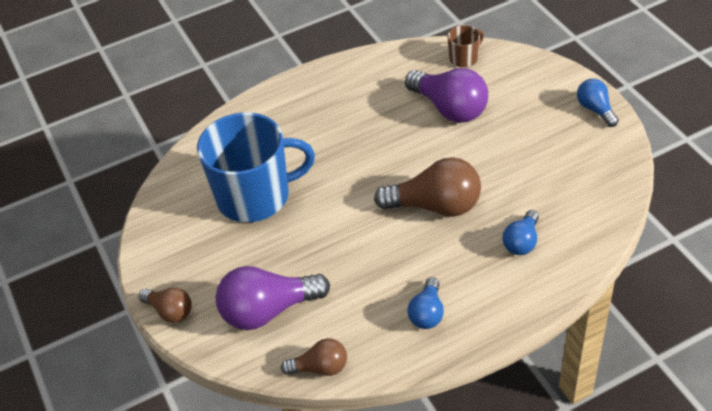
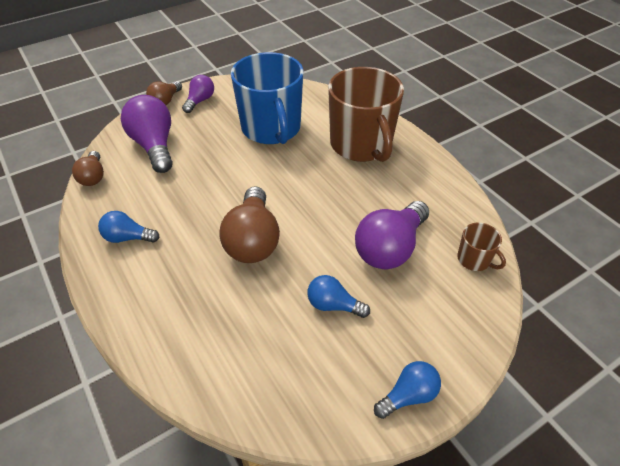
camera: 80 degrees right, 0 degrees up
(179, 272) = (200, 101): none -> purple light bulb
(299, 120) = (361, 145): none -> brown mug
(522, 242) = (198, 310): blue light bulb -> blue light bulb (333, 305)

